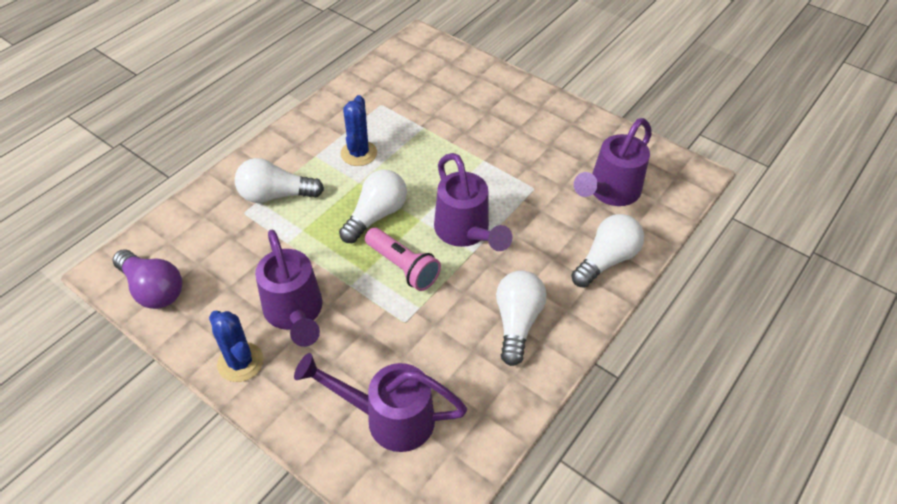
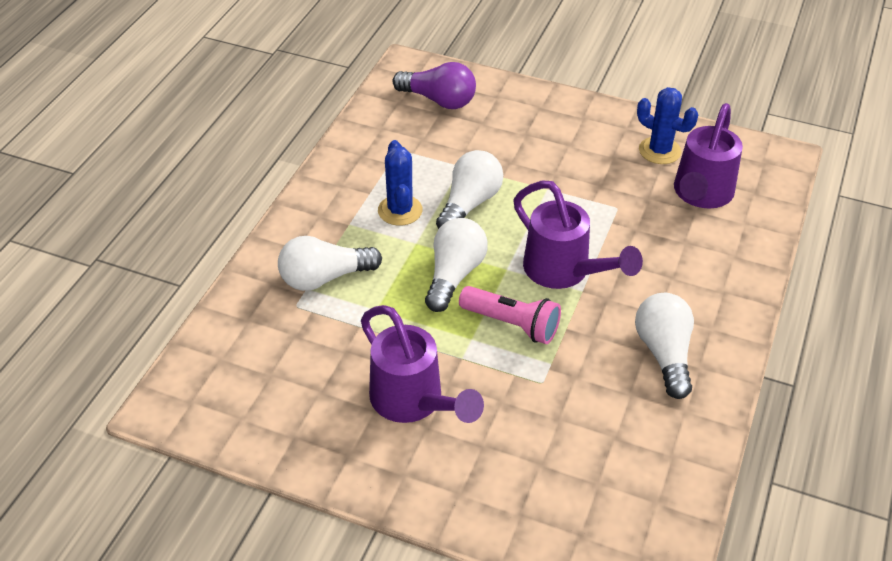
camera: 15 degrees left, 5 degrees down
(153, 289) = (230, 415): purple light bulb -> purple light bulb (439, 100)
(240, 362) = (377, 469): blue cactus -> blue cactus (659, 151)
(388, 417) = (572, 486): purple watering can -> none
(606, 260) = (729, 267): white light bulb -> white light bulb (469, 204)

